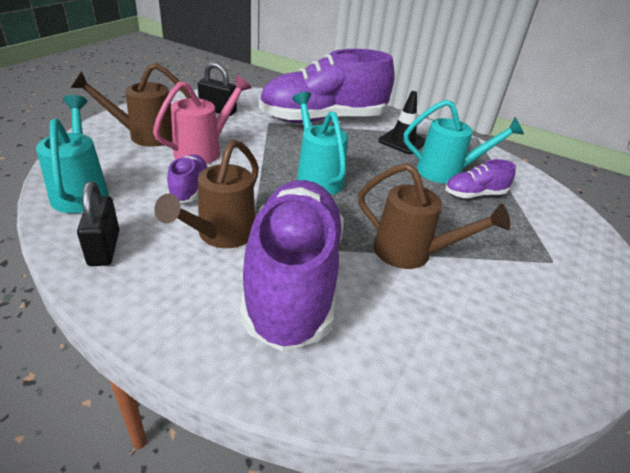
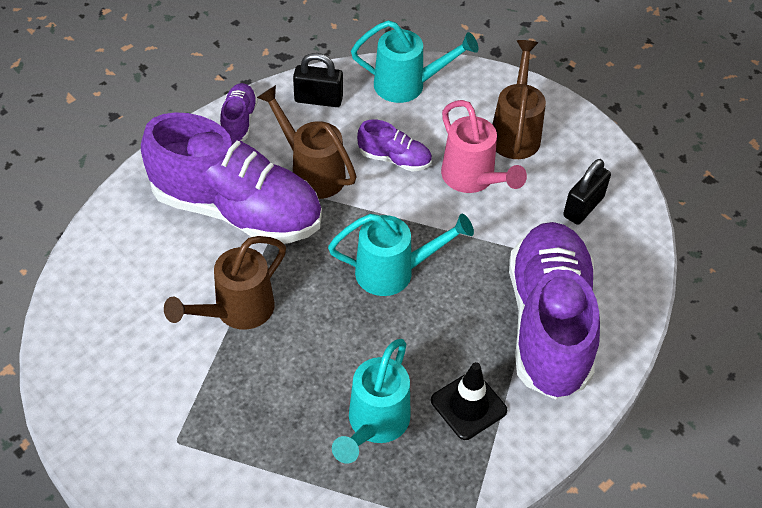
camera: 110 degrees right, 15 degrees up
(474, 194) = (316, 430): purple shoe -> purple shoe (239, 121)

